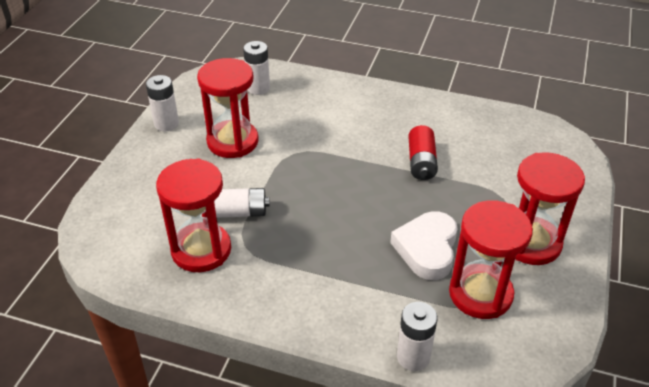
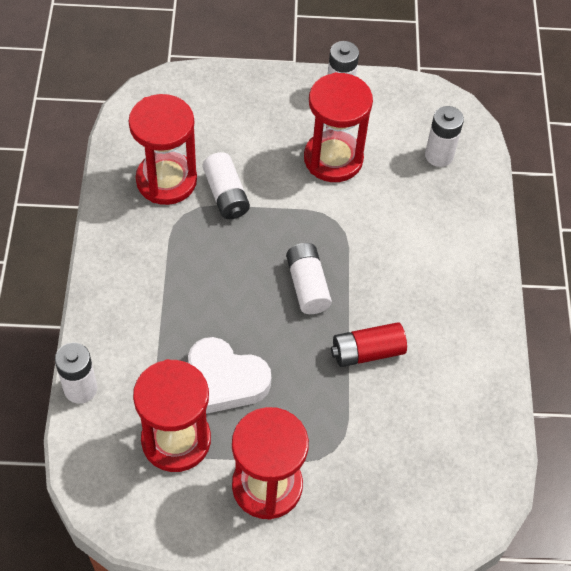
camera: 70 degrees right, 15 degrees up
(350, 182) = (307, 285): none -> white battery
(427, 249) = (226, 379): white heart -> white heart turned 150 degrees counterclockwise

